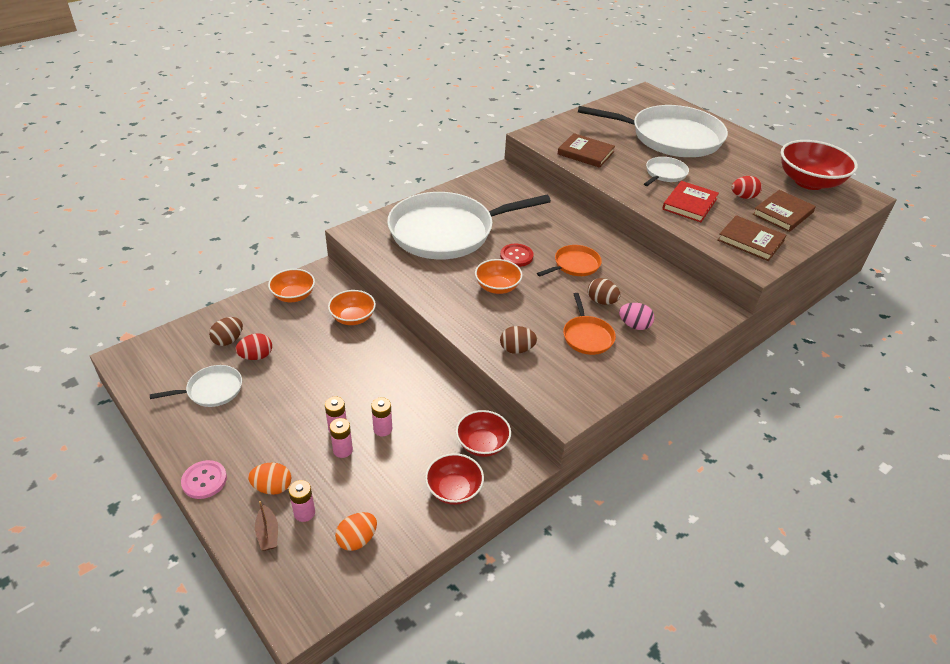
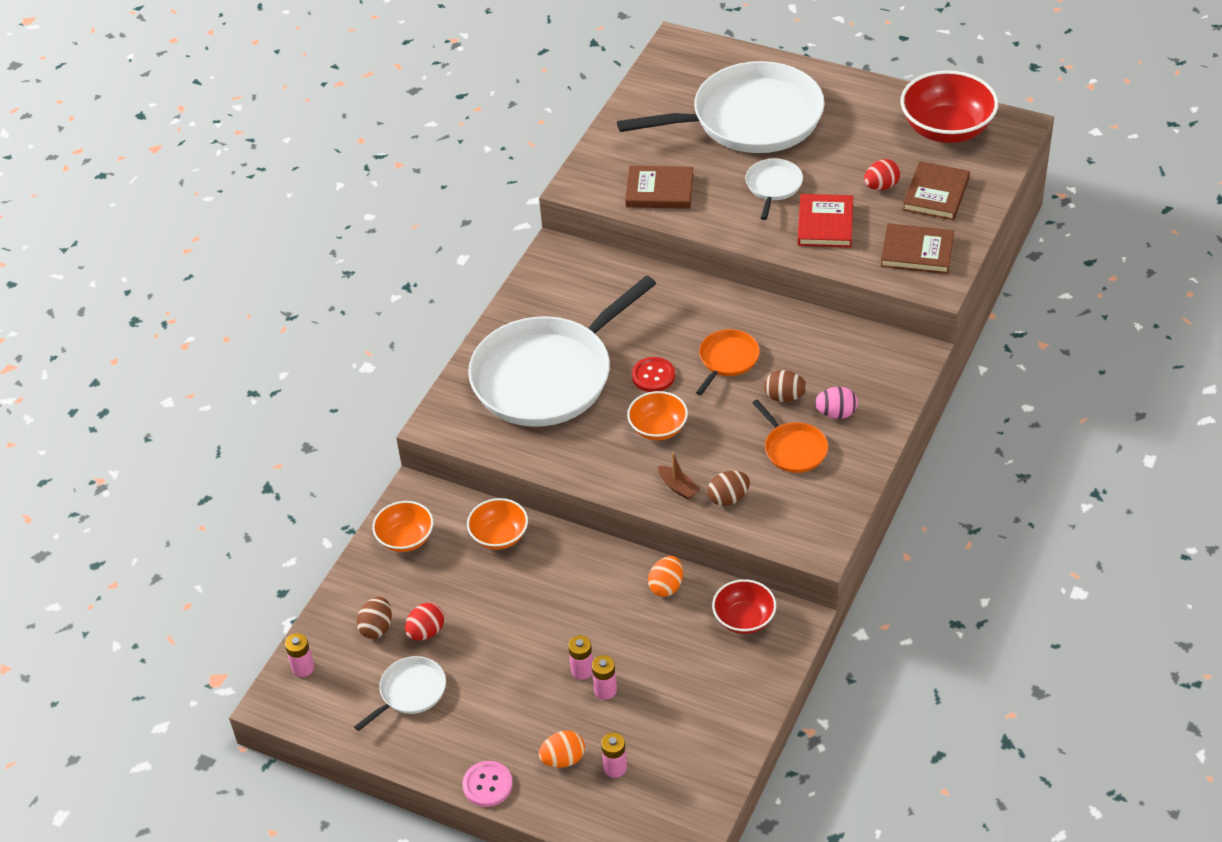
camera: 20 degrees left, 5 degrees up
(268, 533) = (594, 802): brown boat -> brown boat (678, 487)
(357, 539) = (685, 768): orange egg -> orange egg (666, 586)
(382, 429) = (630, 650): pink battery -> pink battery (303, 668)
(454, 489) = (746, 678): red bowl -> none

